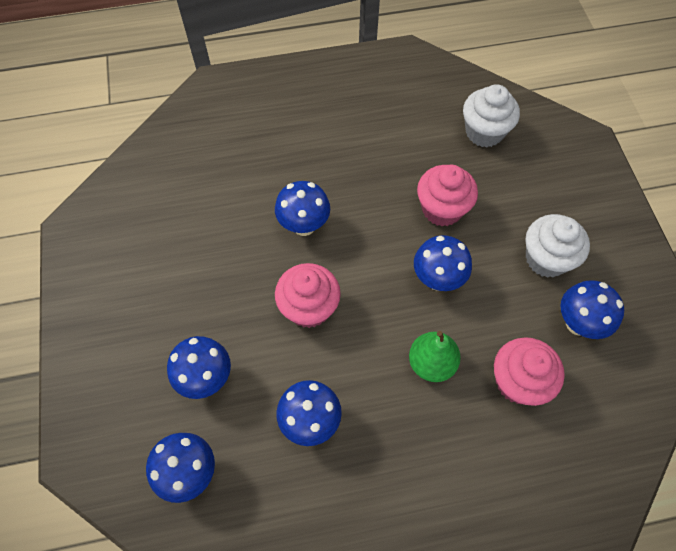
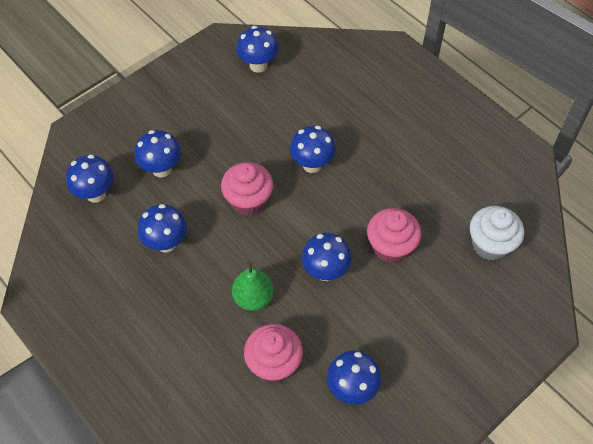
camera: 60 degrees right, 5 degrees down
(139, 209) = (258, 65): none -> blue mushroom
(546, 259) = (397, 342): white cupcake -> none

